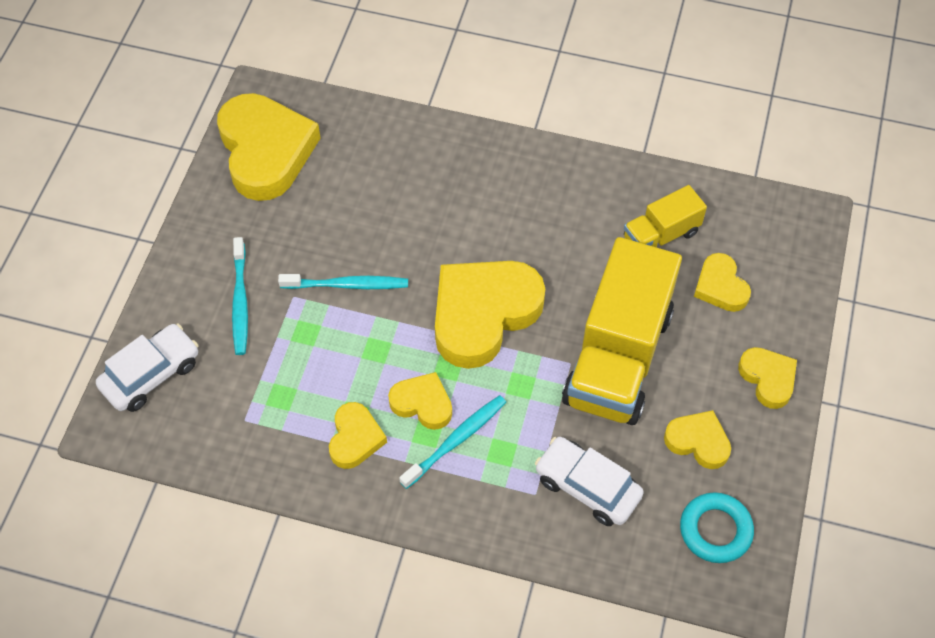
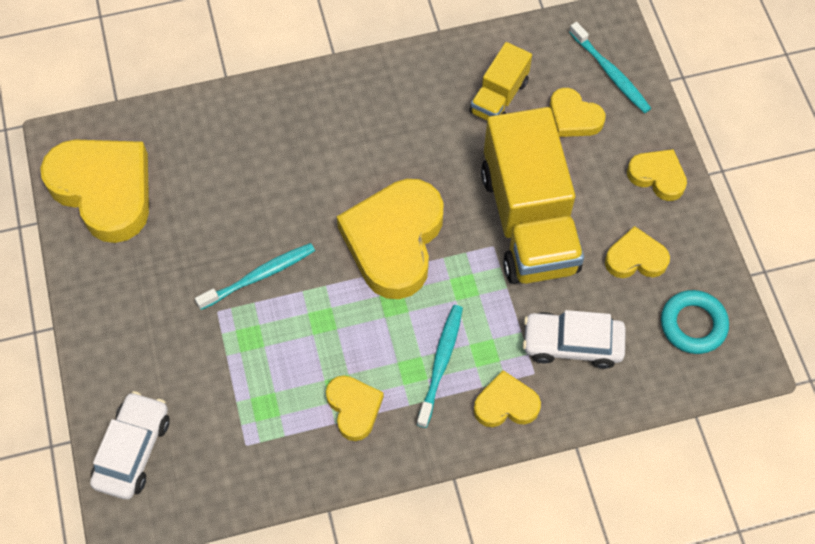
camera: 30 degrees left, 5 degrees up
(240, 302) = (172, 341): turquoise toothbrush -> turquoise toothbrush (610, 73)
(422, 403) = (392, 346): yellow heart -> yellow heart (506, 404)

